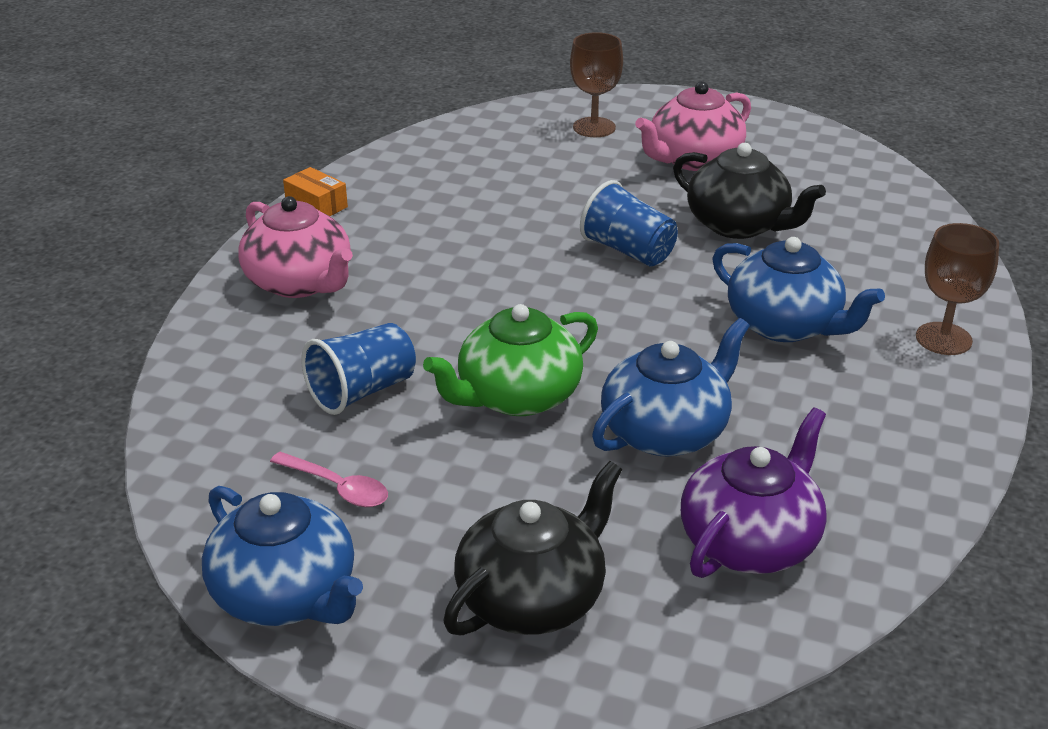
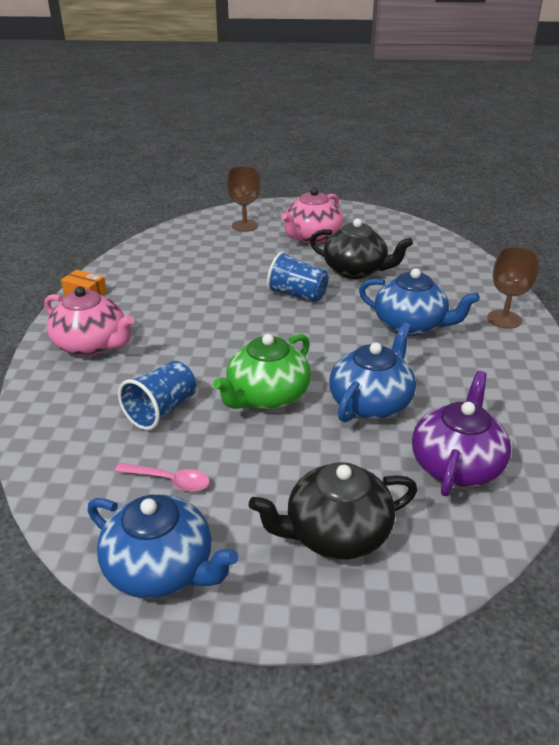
camera: 15 degrees left, 0 degrees up
(533, 598) = (336, 533): black teapot -> black teapot turned 135 degrees counterclockwise

